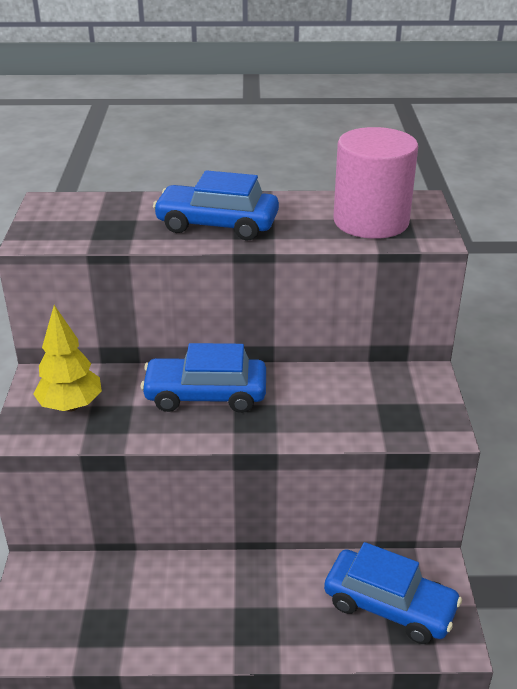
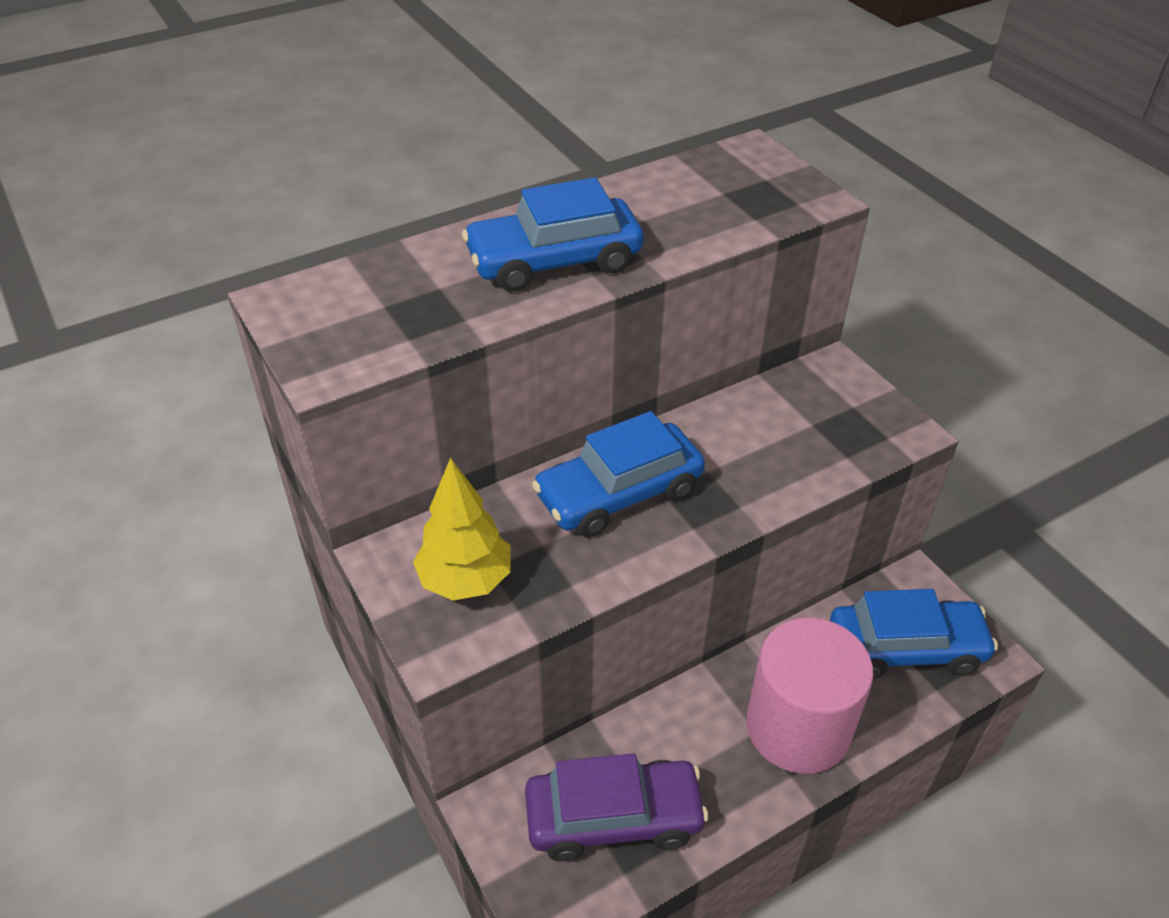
camera: 30 degrees left, 10 degrees up
(99, 611) = (614, 817): none -> purple car
(371, 221) = (729, 197): pink cylinder -> pink cylinder (798, 727)

